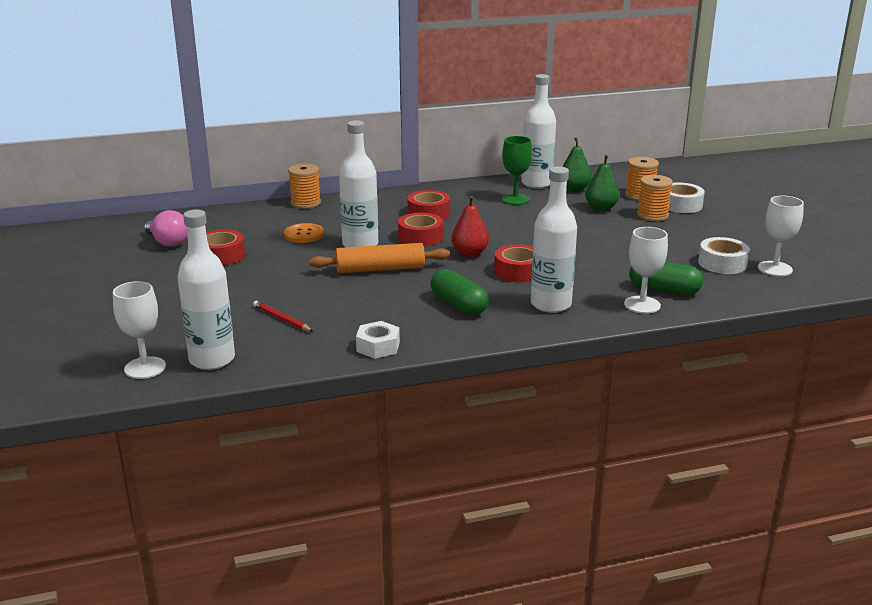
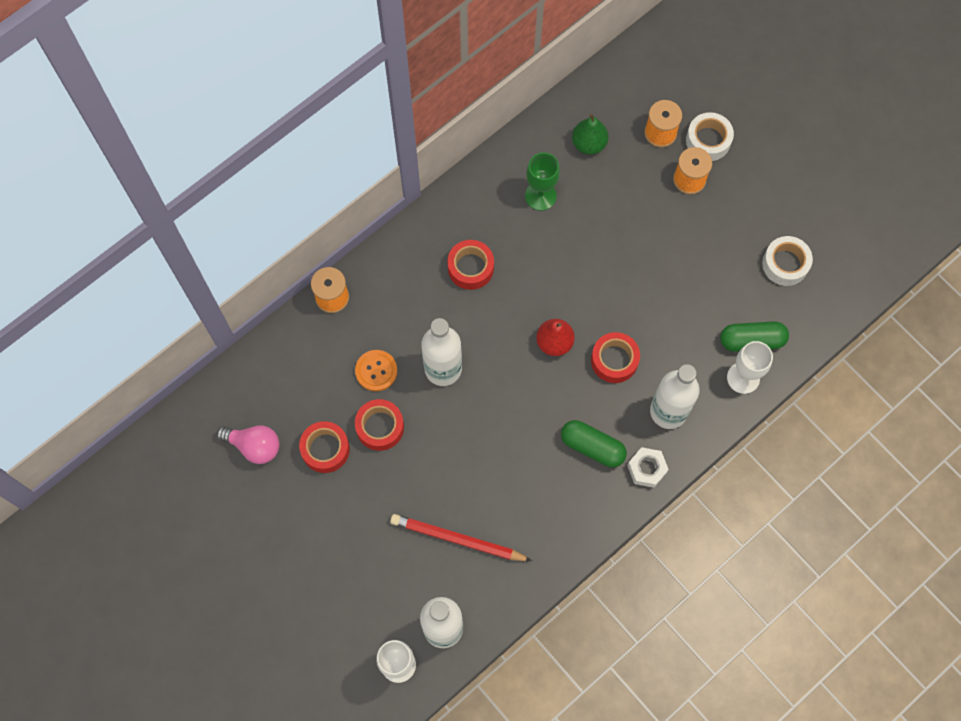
camera: 25 degrees left, 45 degrees up
(281, 319) = (457, 539): red pencil -> red pencil, size x1.77
(378, 347) = (562, 547): white nut -> white nut (647, 469)
(380, 269) = (489, 410): orange rolling pin -> none
(420, 237) = (491, 327): red tape -> red tape (380, 427)
(536, 183) = (544, 144): white bottle -> none
(601, 208) = (634, 182): green pear -> none
(775, 269) = (832, 255): white goblet -> none

